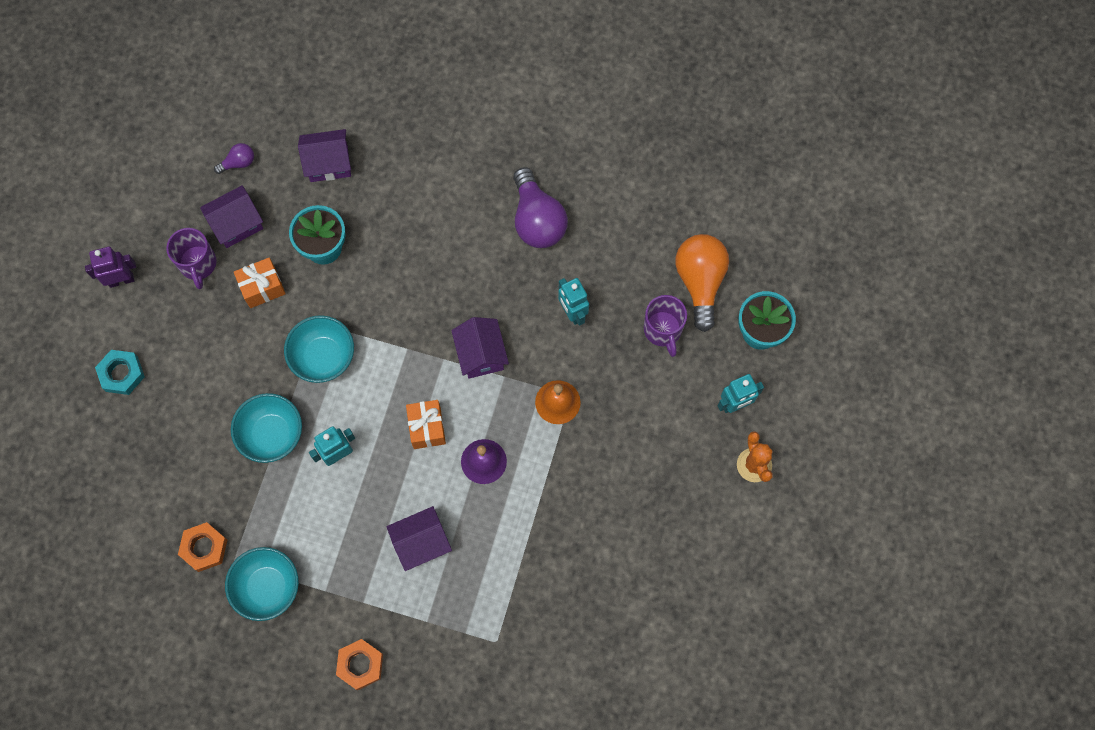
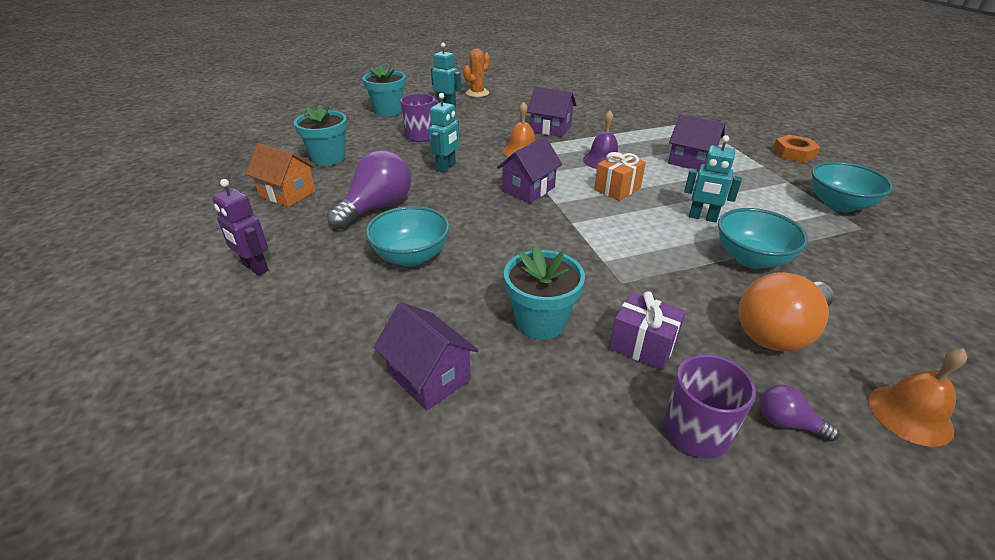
camera: 125 degrees left, 35 degrees down
(121, 280) = (839, 516): purple robot -> purple robot (255, 268)
(121, 374) = (910, 414): turquoise nut -> orange bell
(204, 548) = (887, 248): orange nut -> none
(237, 224) = (601, 422): purple house -> purple house (550, 129)
(238, 163) = (512, 486): purple light bulb -> purple light bulb (787, 423)
(262, 288) = (642, 345): orange gift -> purple gift
(323, 357) = (645, 263): turquoise bowl -> turquoise bowl (411, 256)
(612, 163) = (287, 194): none -> orange house
(666, 221) = (328, 158): none -> turquoise flower pot
(700, 282) = (370, 134): orange light bulb -> orange light bulb (778, 331)

